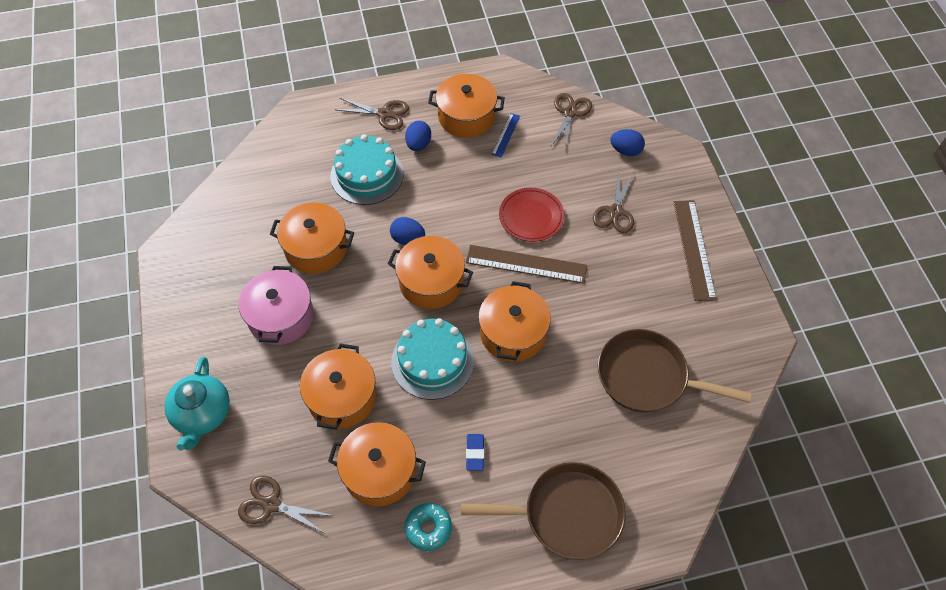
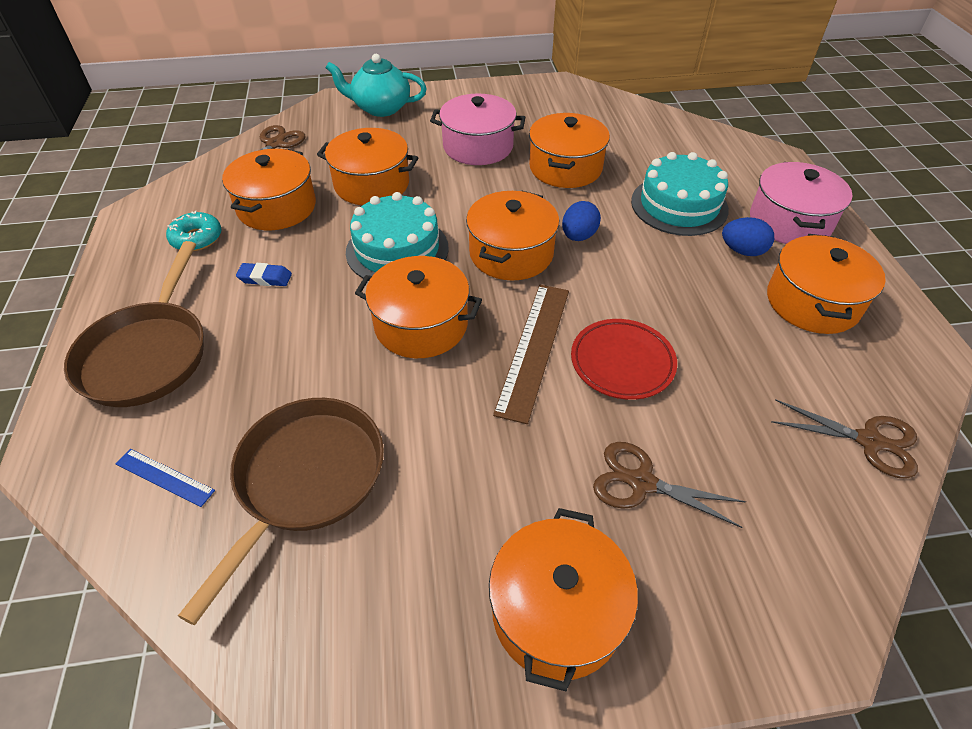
camera: 95 degrees right, 10 degrees down
(384, 114) = (789, 222): brown scissors -> pink pot
(506, 135) = (787, 346): blue ruler -> blue ruler (164, 477)
(625, 150) = (797, 524): blue egg -> none
(693, 249) = (557, 611): brown ruler -> orange pot

